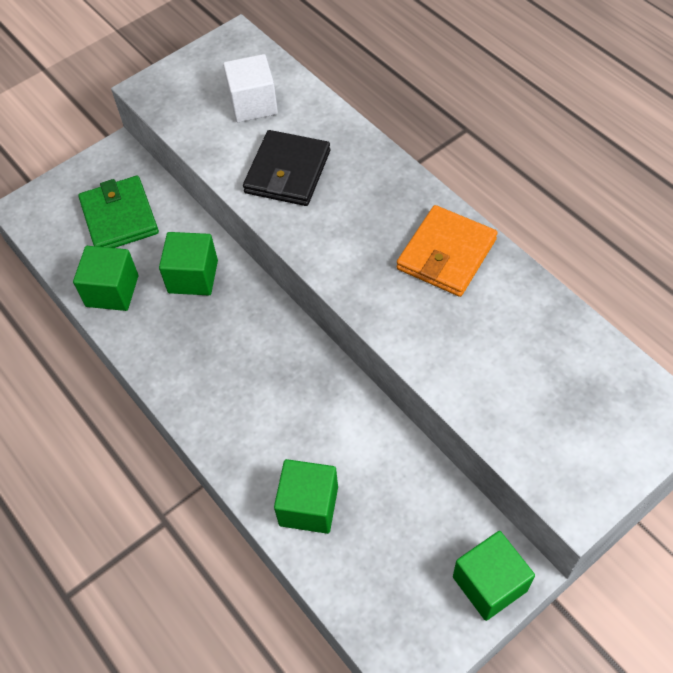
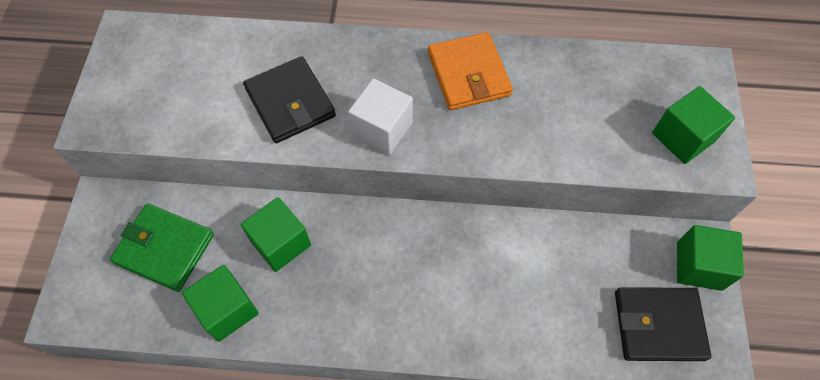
camera: 50 degrees left, 5 degrees up
(253, 104) = (201, 72): white cube -> white cube (382, 129)
(308, 506) = (548, 326): green cube -> green cube (683, 137)
(395, 591) = (658, 325): none -> black wallet

